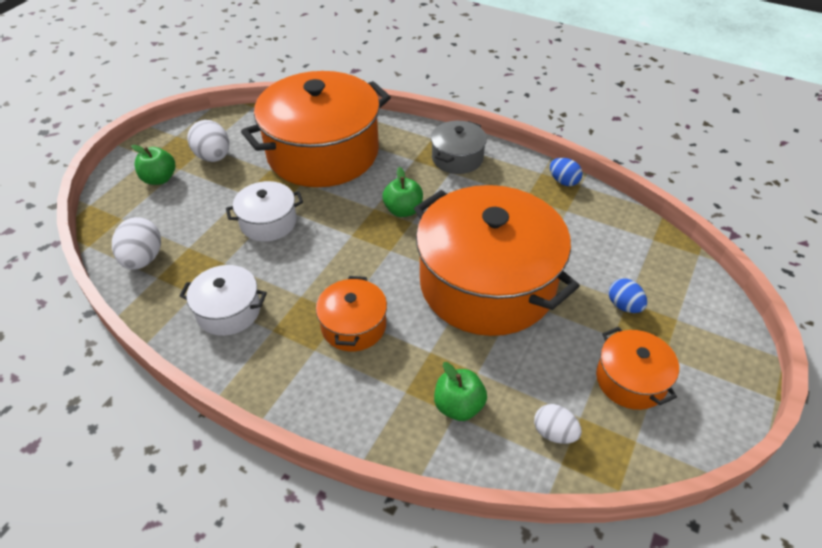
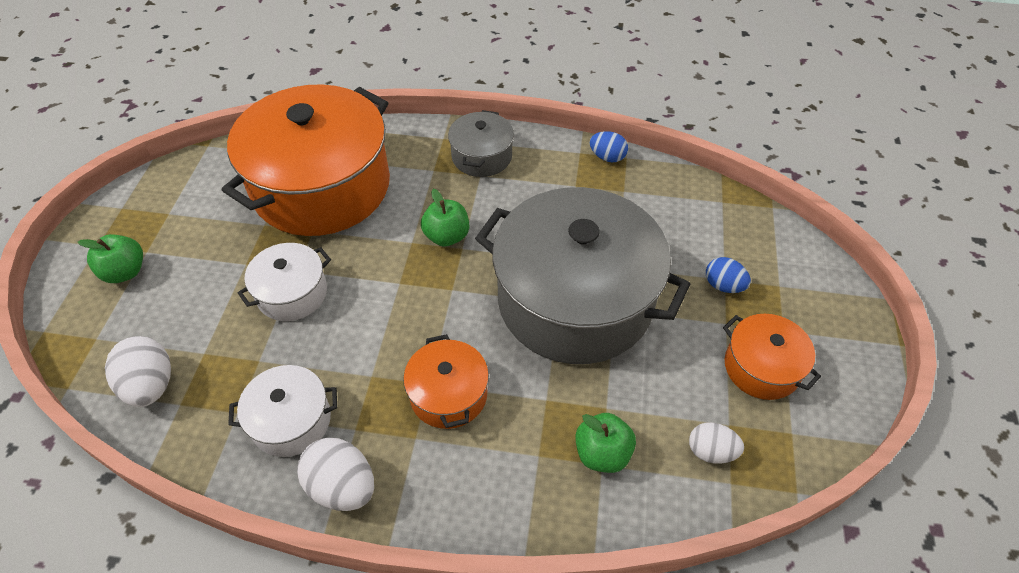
camera: 20 degrees left, 5 degrees up
(213, 157) = (184, 225): white egg -> white egg (342, 487)
(487, 284) = (575, 300): orange pot -> grey pot

